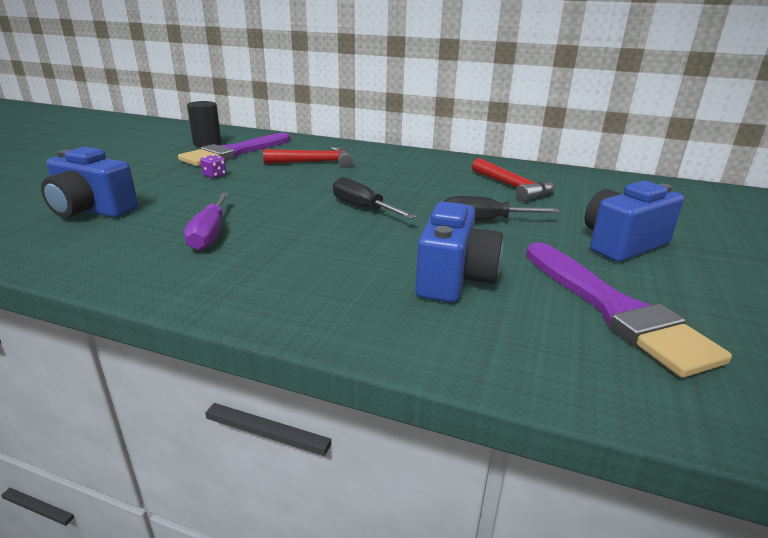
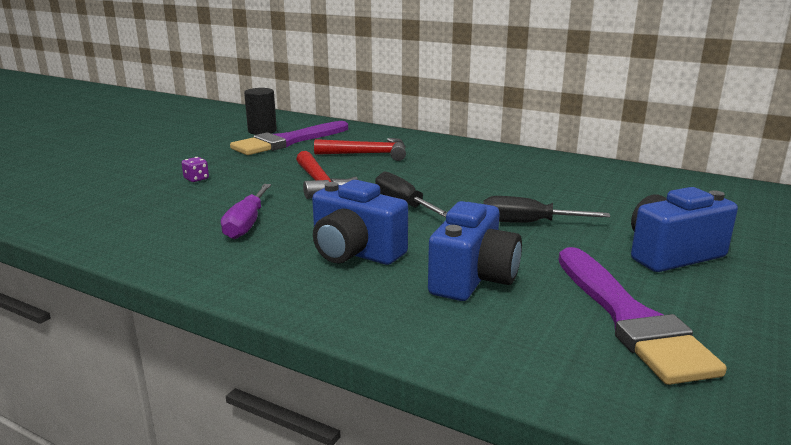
camera: 10 degrees right, 5 degrees down
(92, 210) = (142, 196): blue camera -> blue camera (355, 253)
(214, 175) = (262, 165): purple dice -> purple dice (196, 179)
(513, 187) = (575, 188): red hammer -> red hammer (320, 183)

